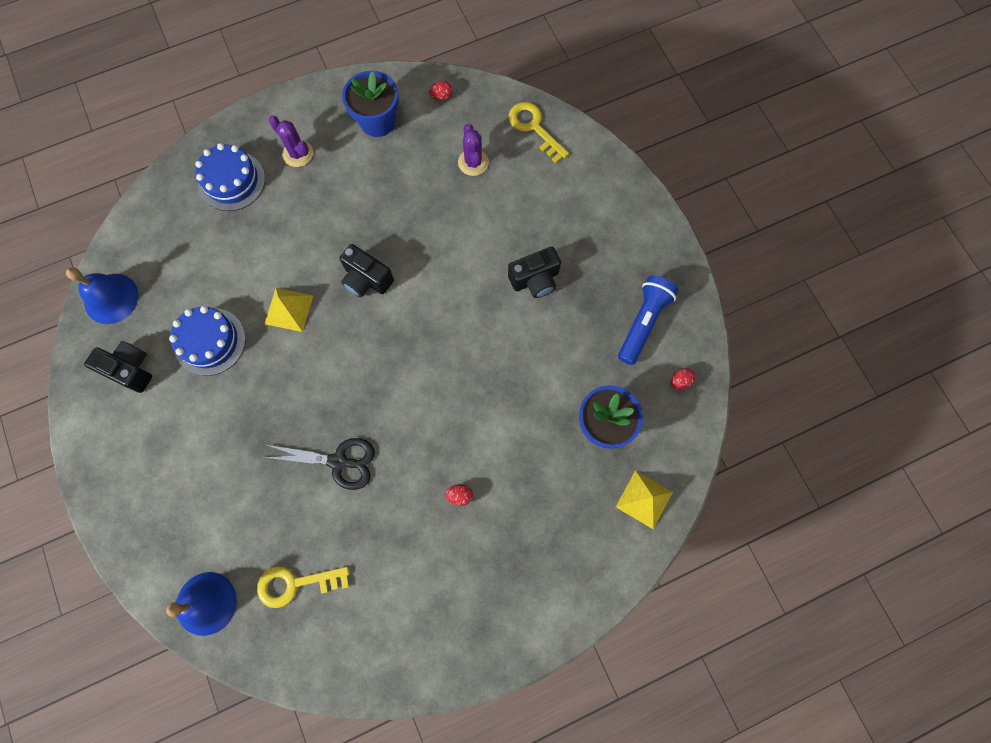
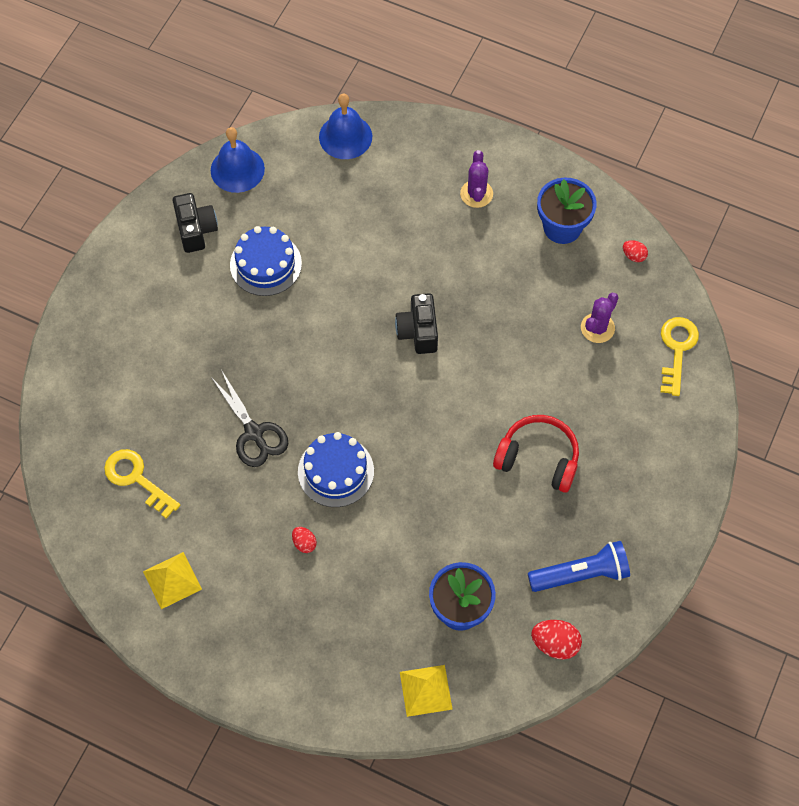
camera: 50 degrees right, 10 degrees down
(206, 603) = (72, 429): blue bell -> blue bell (345, 136)
(232, 181) = (407, 168): blue cake -> blue cake (336, 471)
(288, 309) = (341, 297): yellow pyramid -> yellow pyramid (172, 580)
(535, 280) = (538, 458): black camera -> red headphones
(680, 381) = (555, 644): red egg -> red egg, size x1.70

